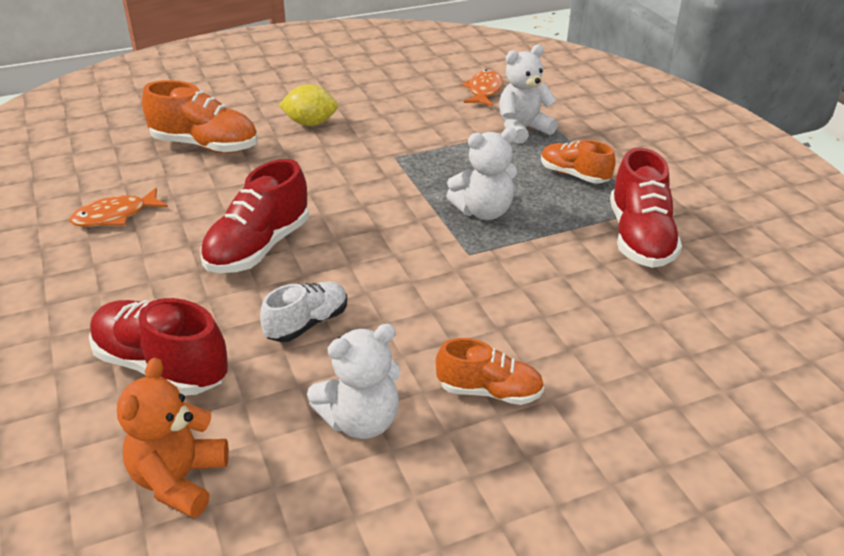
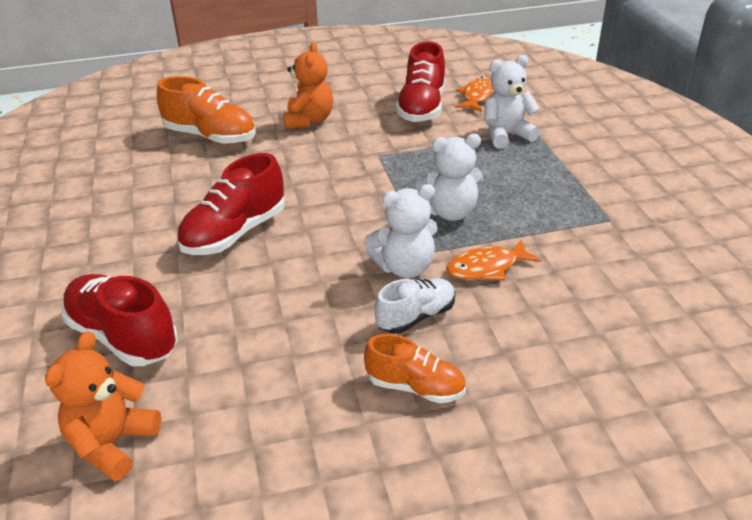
camera: 10 degrees right, 0 degrees up
(115, 216) = (117, 196): orange fish -> orange fish (486, 268)
(307, 323) = (261, 307): white shoe -> white shoe (416, 317)
(310, 123) = (309, 120): yellow lemon -> orange teddy bear
(361, 421) = (288, 404): white teddy bear -> white teddy bear (404, 267)
(574, 175) = (546, 182): orange shoe -> none
(639, 238) = (597, 248): red shoe -> red shoe (422, 108)

